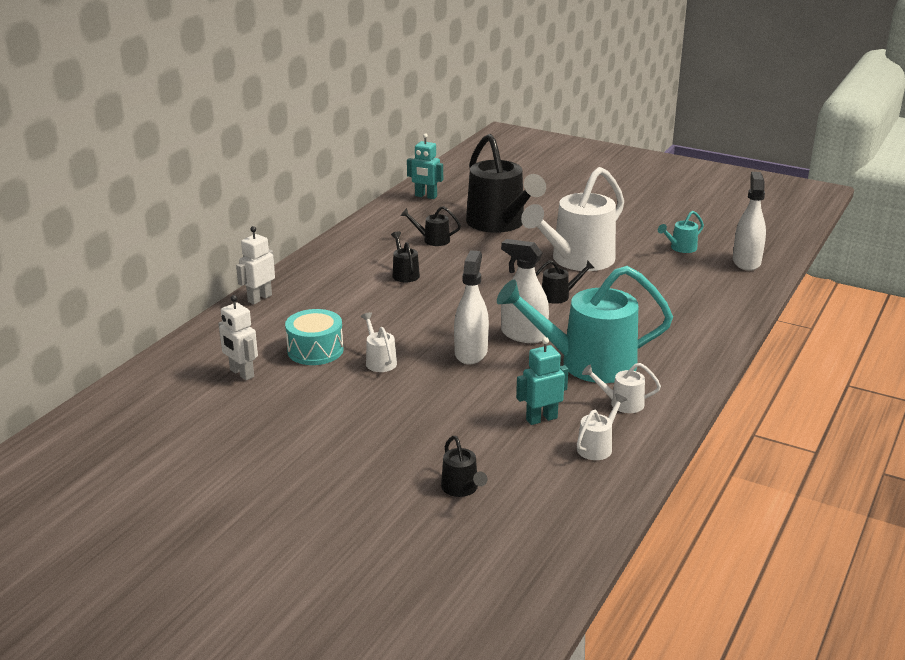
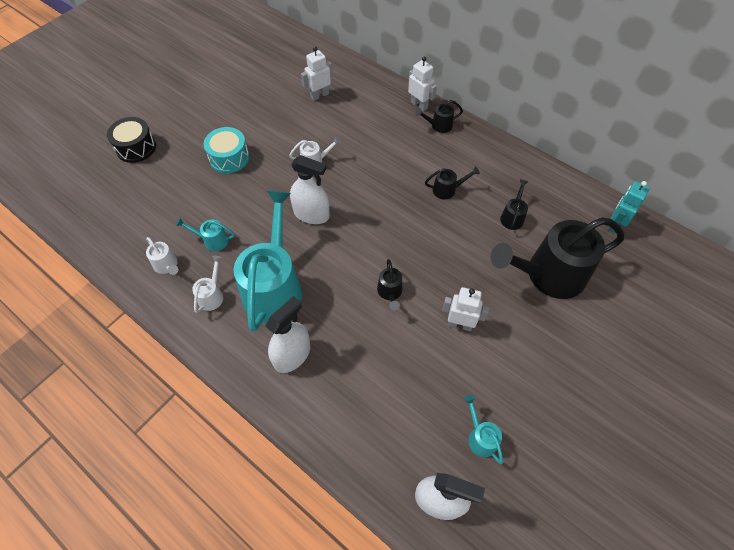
camera: 100 degrees right, 30 degrees up
(315, 350) = (338, 130): turquoise drum -> turquoise drum (229, 158)
(385, 532) = (136, 147): none -> black drum
(462, 489) = (157, 186): black watering can -> black watering can (438, 125)
(523, 335) = (329, 252): white spray bottle -> white spray bottle (292, 355)
(541, 419) = (212, 240): turquoise robot -> turquoise watering can
(576, 260) = (460, 324): white watering can -> white robot

